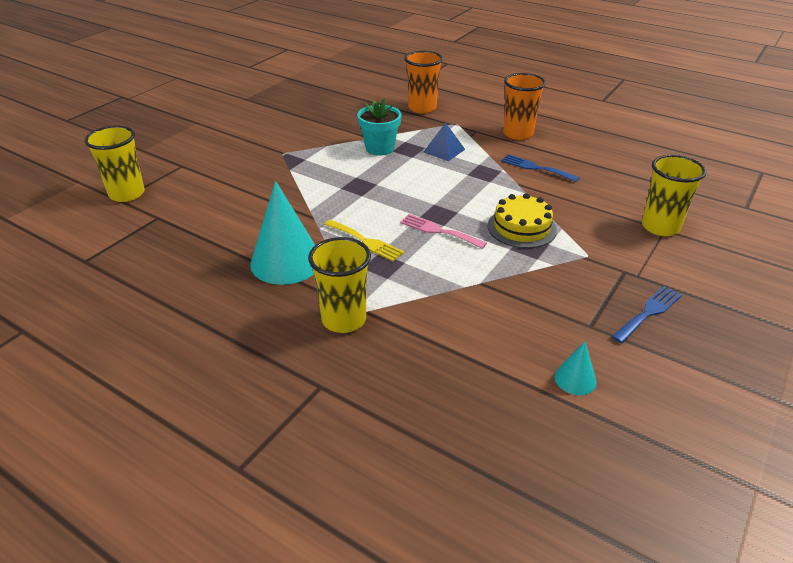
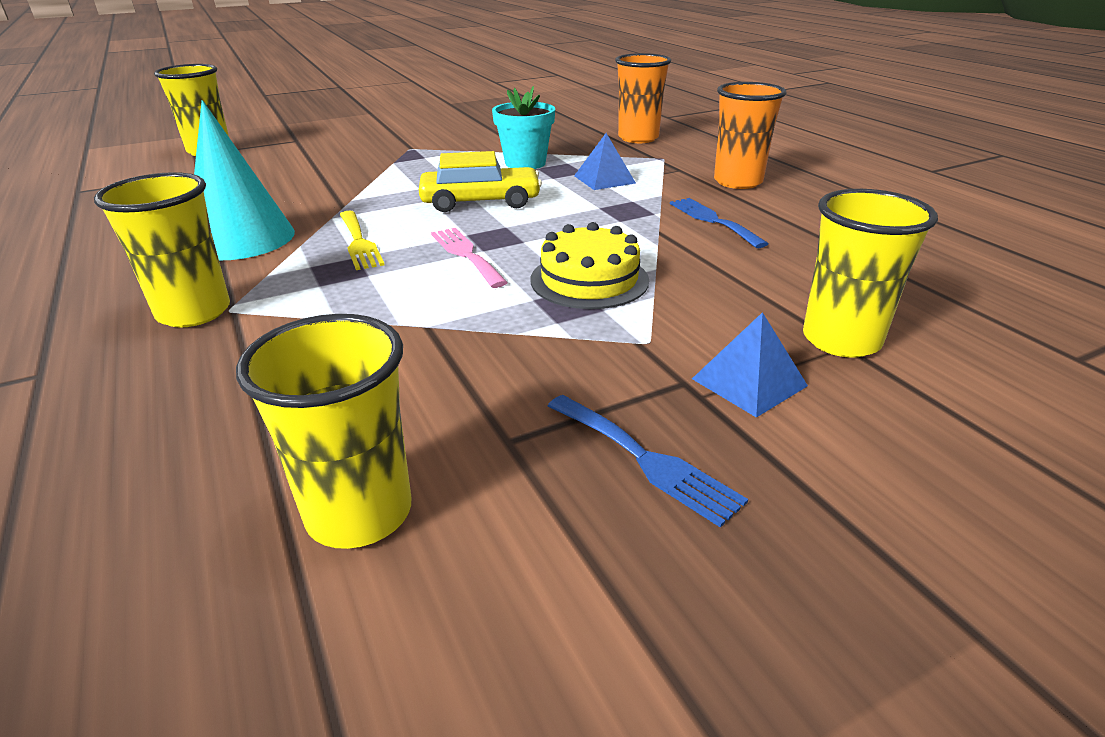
camera: 30 degrees right, 5 degrees down
(395, 189) = (480, 202): none -> yellow car
(575, 379) = (359, 513): turquoise cone -> yellow cup
(648, 262) = (749, 382): none -> blue pyramid
(648, 312) = (646, 460): blue fork -> blue fork turned 60 degrees clockwise

